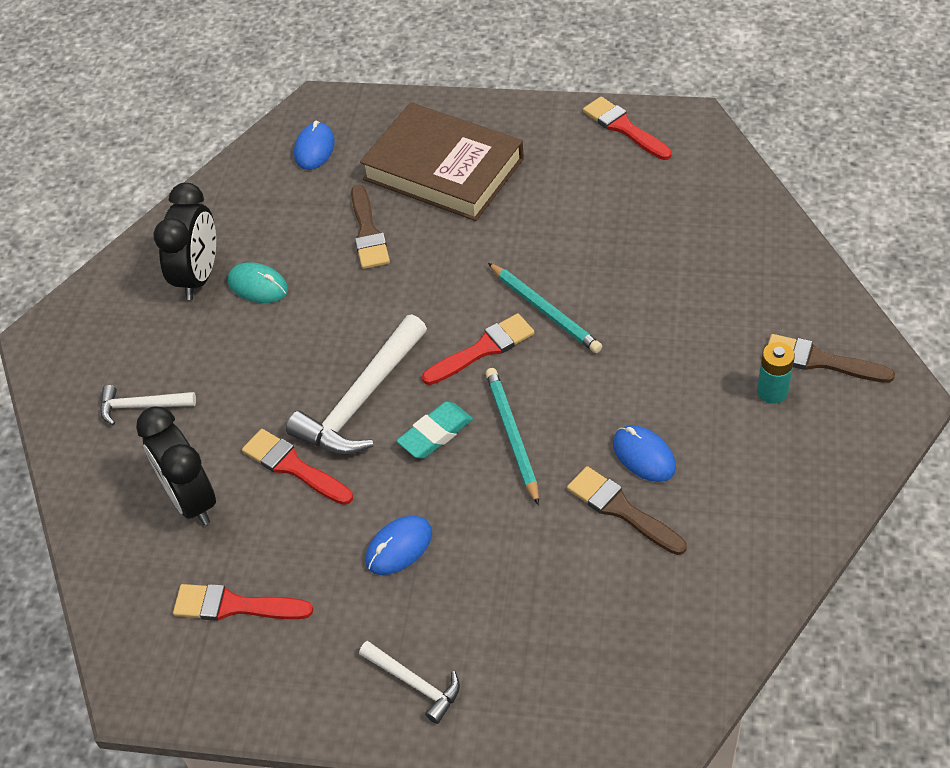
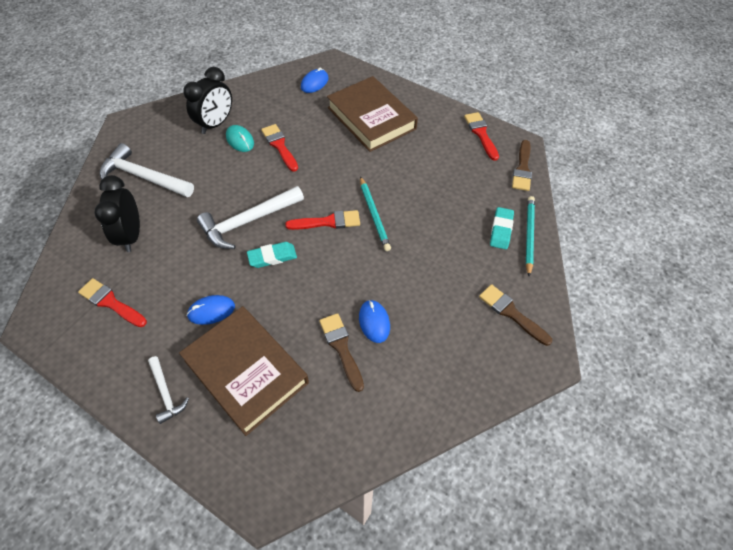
camera: 20 degrees right, 5 degrees up
(141, 406) = (143, 177): white hammer -> white hammer, size x1.85
(293, 467) = (191, 241): red brush -> red brush (279, 146)
(368, 232) = (311, 135): brown brush -> brown brush (522, 169)
(509, 602) = (246, 371): none -> brown book
(512, 436) = (311, 277): turquoise pencil -> turquoise pencil (529, 235)
(738, 255) = (501, 230): none -> turquoise eraser
(772, 391) = (471, 318): turquoise battery -> none

